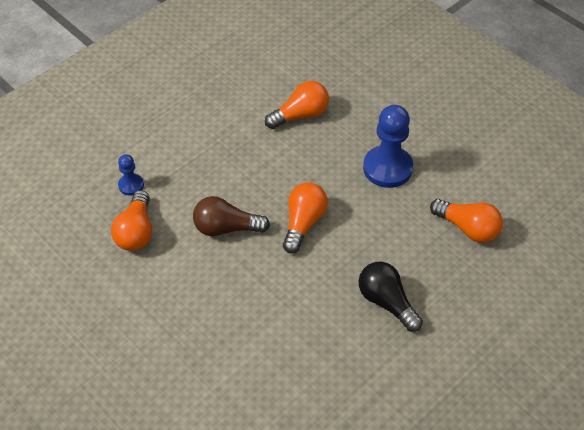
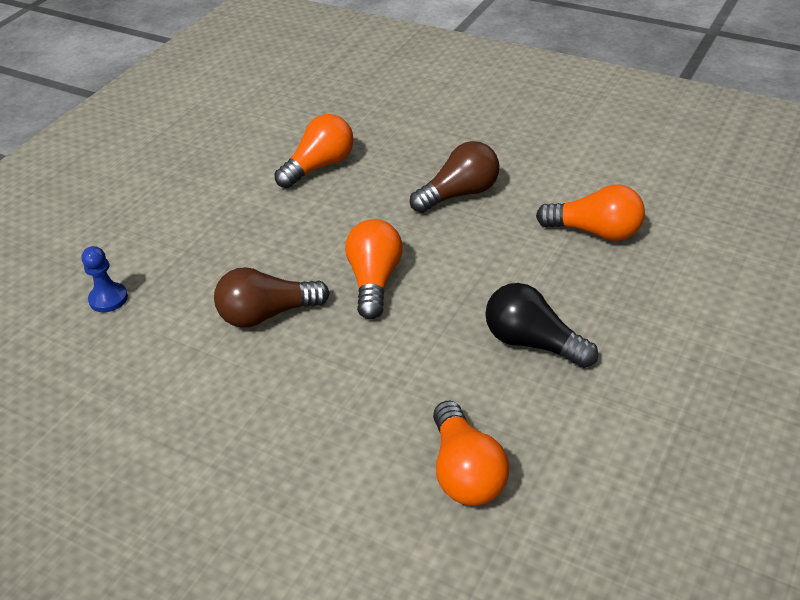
camera: 15 degrees left, 10 degrees down
(136, 231) = (134, 353): orange light bulb -> orange light bulb (465, 471)
(387, 168) = (459, 194): blue pawn -> brown light bulb

